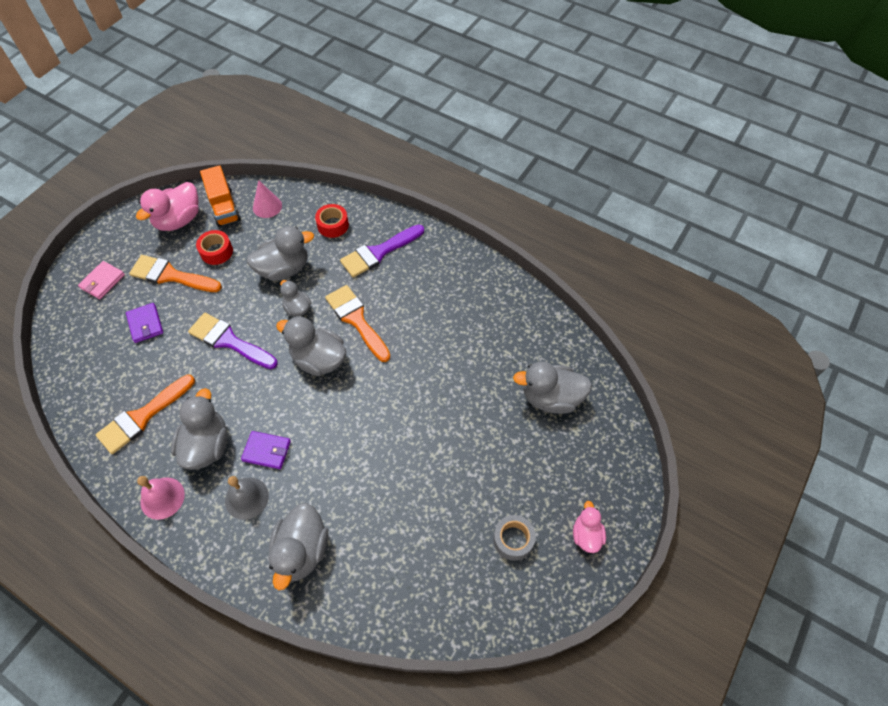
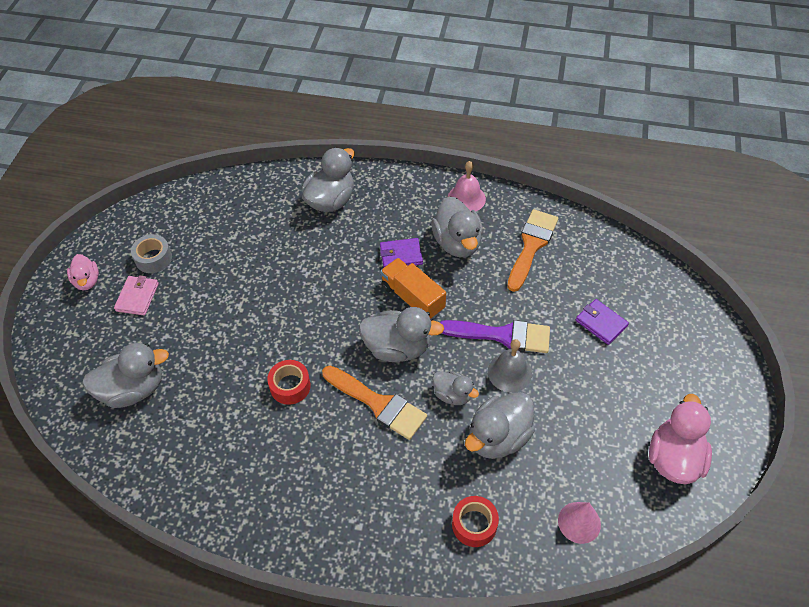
camera: 160 degrees right, 5 degrees down
(102, 281) = (687, 351): pink wallet -> pink wallet (137, 297)
(171, 275) = (620, 383): orange brush -> none
(216, 251) = (593, 431): red tape -> red tape (290, 386)
(224, 207) = (634, 500): orange truck -> orange truck (412, 298)
(246, 498) = (396, 218): grey bell -> grey bell (509, 372)
(302, 551) = (331, 200): grey duck -> grey duck turned 45 degrees clockwise
(379, 252) = (393, 503): purple brush -> none

